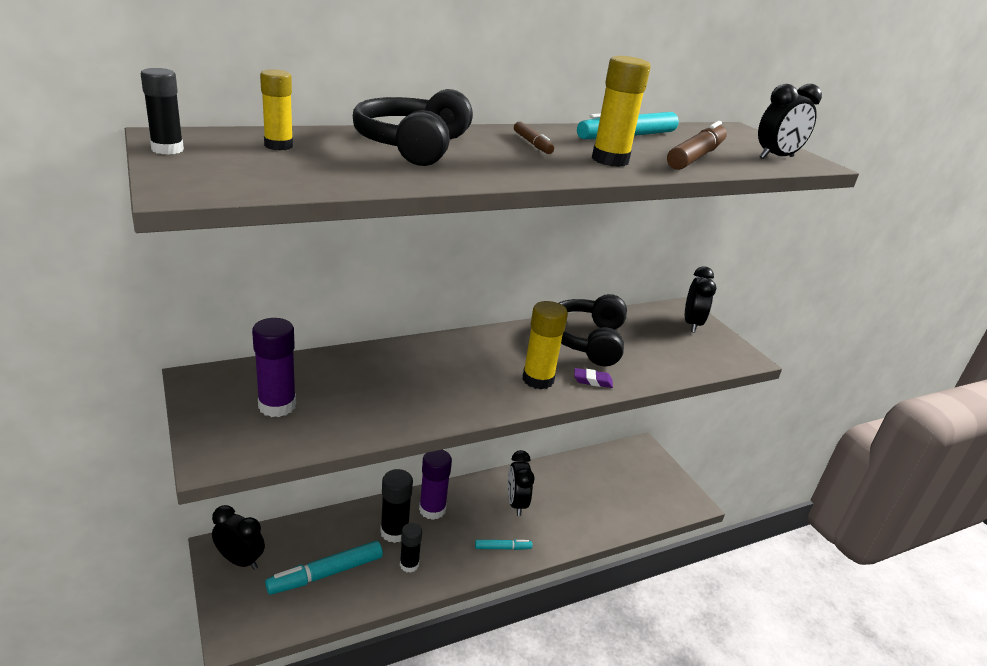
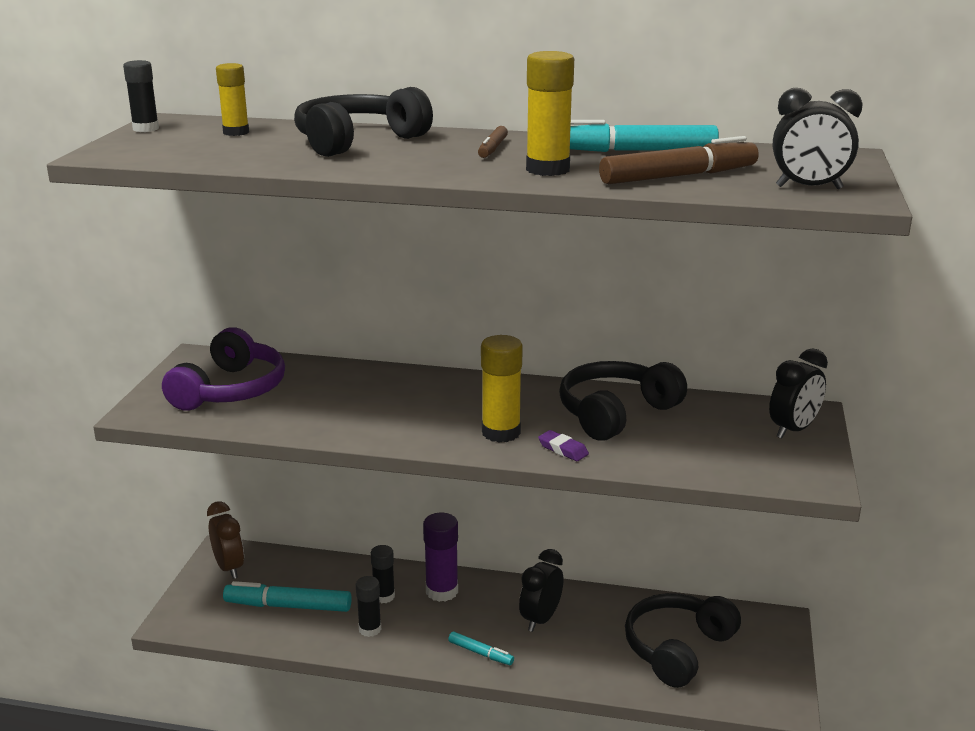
camera: 40 degrees right, 5 degrees down
(240, 560) = (229, 568): black clock -> brown clock
(277, 406) = (231, 390): purple glue stick -> purple headphones
(394, 532) = (384, 596): black glue stick -> black glue stick, size x0.66
(610, 489) = (677, 648): none -> black headphones

